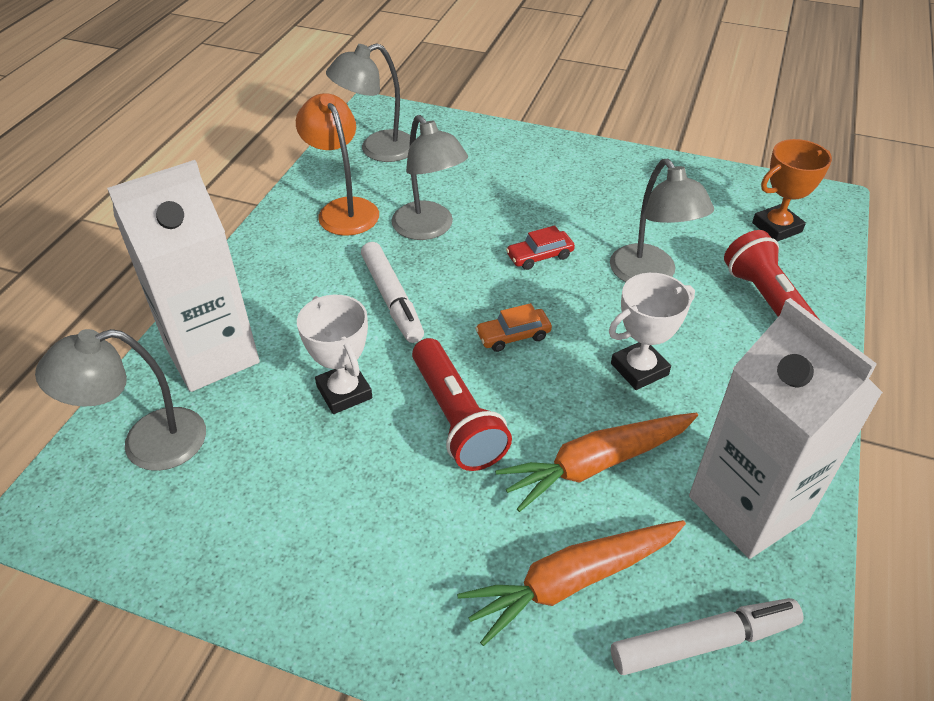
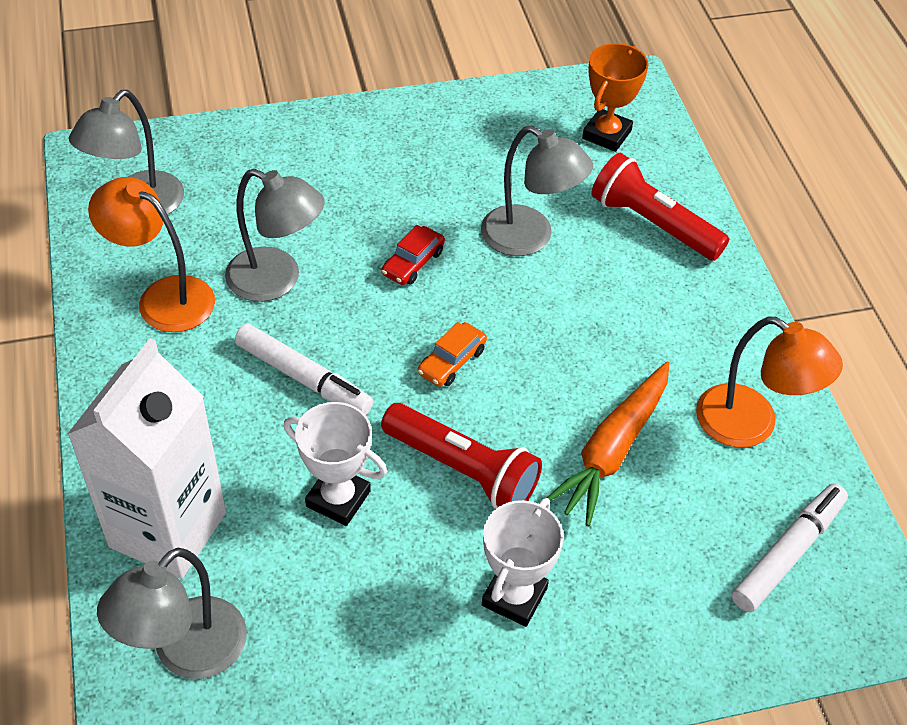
camera: 35 degrees left, 5 degrees up
(572, 581) = (663, 561): orange carrot -> none
(639, 369) = (585, 341): white trophy -> white trophy (514, 596)
(748, 507) = (751, 425): white carton -> orange lamp

